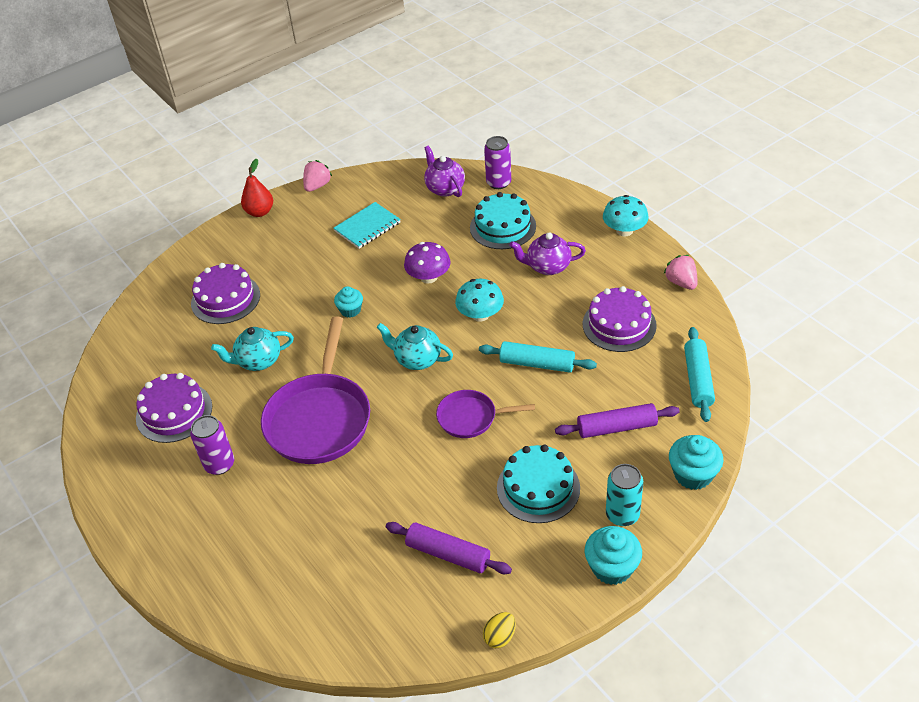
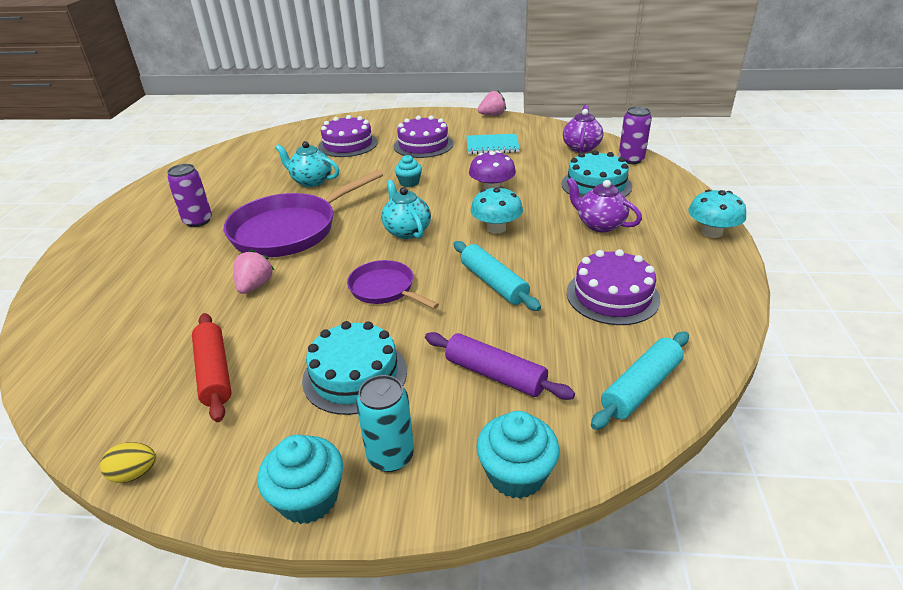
camera: 40 degrees right, 10 degrees down
(174, 412) = (226, 183): purple cake -> purple cake (423, 145)
(260, 212) = (437, 114): red pear -> none
(448, 554) = (215, 372): purple rolling pin -> red rolling pin
(681, 282) = (726, 296): pink strawberry -> pink strawberry (255, 286)

